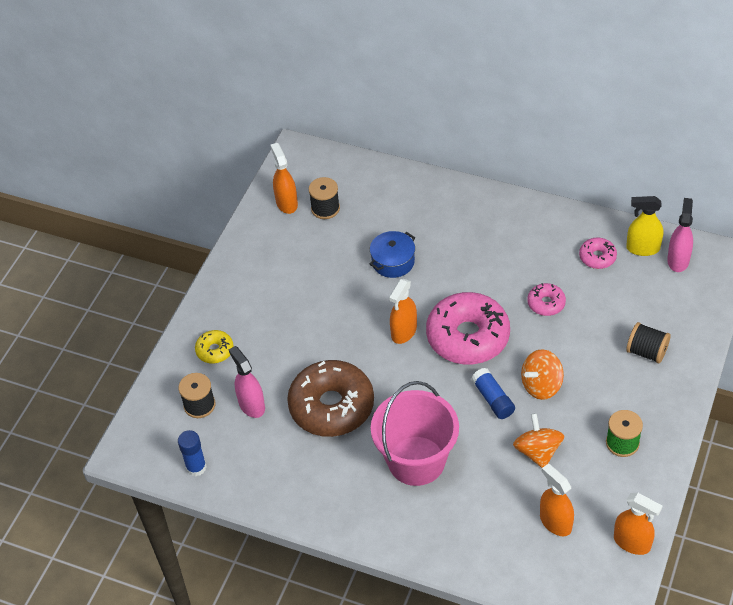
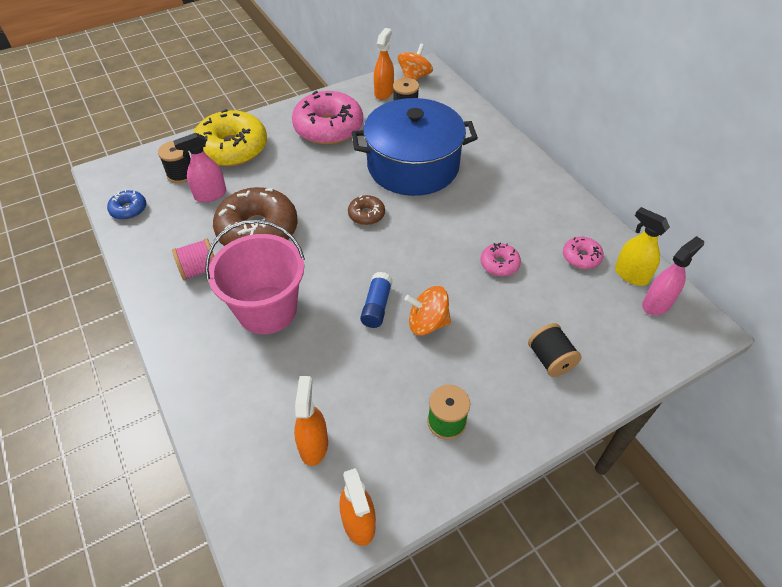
camera: 35 degrees right, 0 degrees up
(196, 467) = (129, 209): blue glue stick -> blue donut
(215, 350) = (232, 148): yellow donut -> yellow donut, size x2.16
(251, 405) = (210, 195): pink spray bottle -> pink spray bottle turned 120 degrees counterclockwise
(325, 470) = (199, 269): none -> pink spool
(393, 262) = (413, 166): blue pot -> blue pot, size x2.30
(404, 332) = (366, 214): orange spray bottle -> brown donut
(468, 337) = (409, 248): pink donut -> pink donut (328, 128)
(537, 451) = (366, 373): orange spinning top -> orange spinning top (414, 77)

